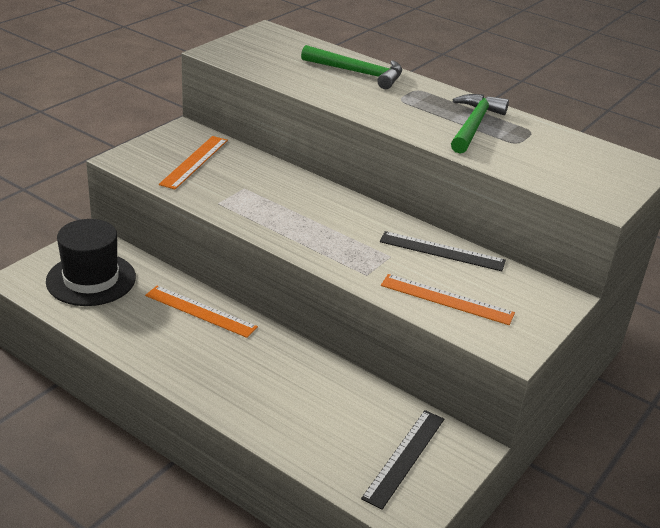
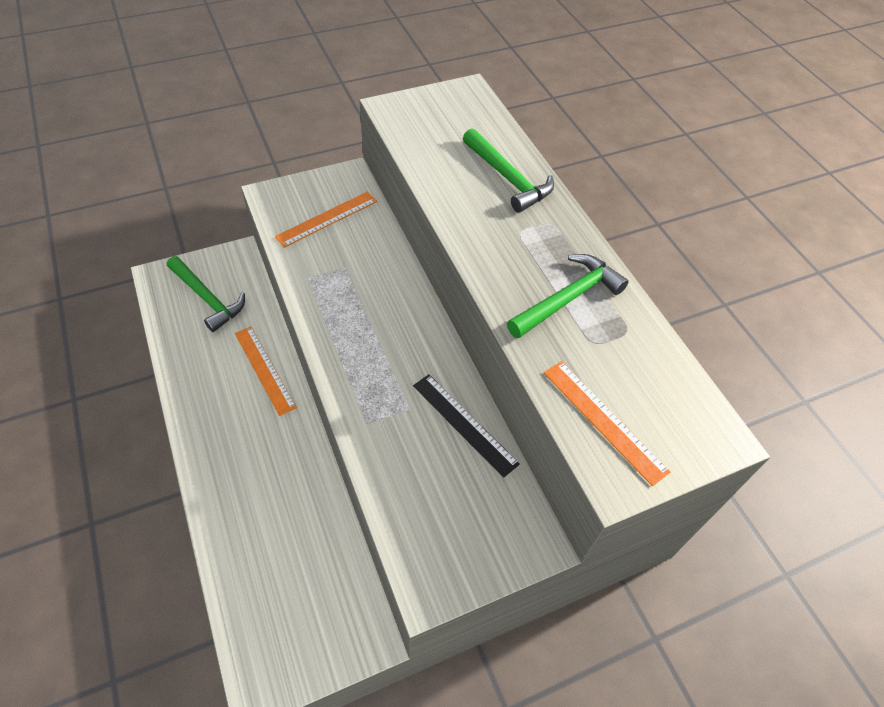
camera: 30 degrees right, 20 degrees up
(91, 279) = (207, 298): black hat -> green hammer
(404, 457) = (306, 618): black ruler -> none
(446, 299) = (416, 490): orange ruler -> orange ruler (603, 420)

